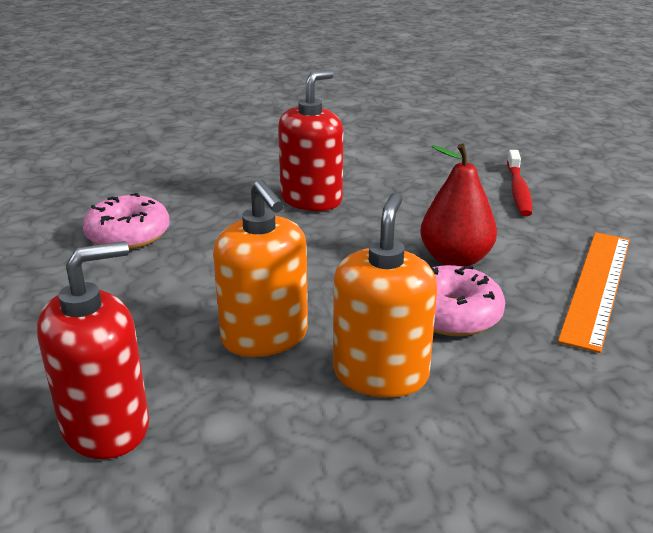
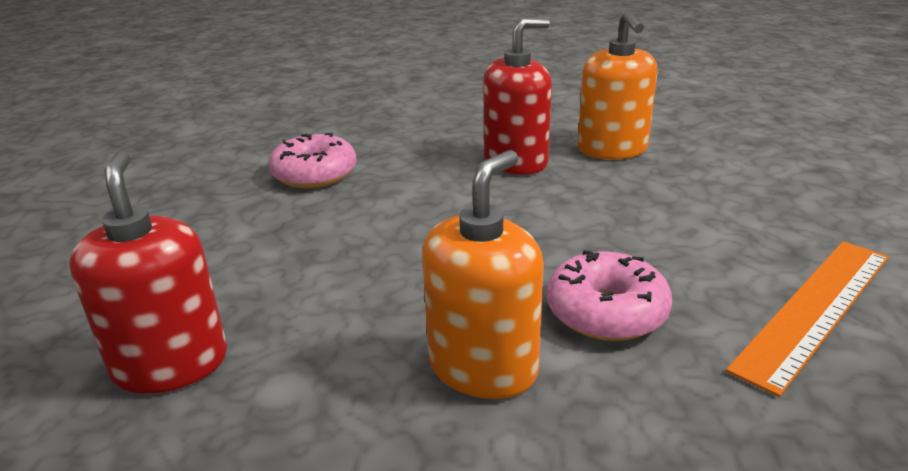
camera: 20 degrees right, 0 degrees up
(106, 426) = (171, 364): red soap dispenser -> red soap dispenser turned 90 degrees counterclockwise
(265, 336) = (382, 299): orange soap dispenser -> orange soap dispenser (612, 149)
(455, 260) = (644, 248): red pear -> none
(518, 190) = (764, 179): red toothbrush -> none

